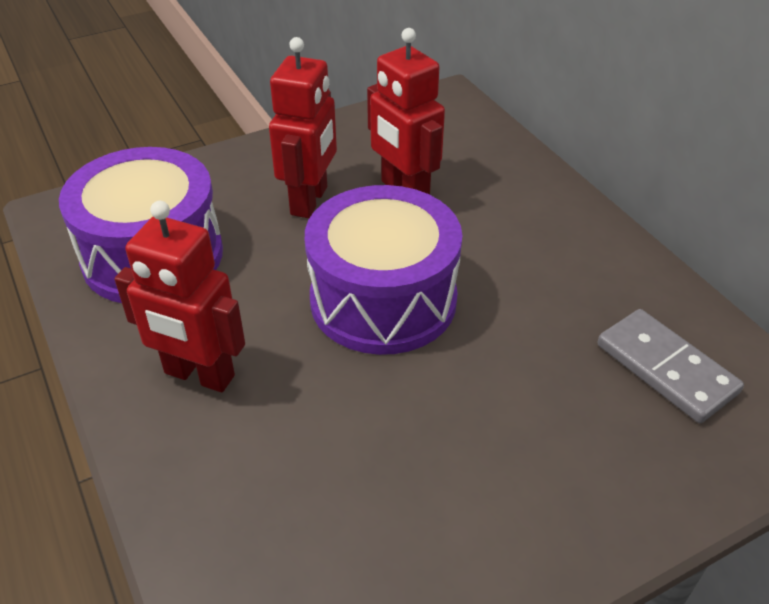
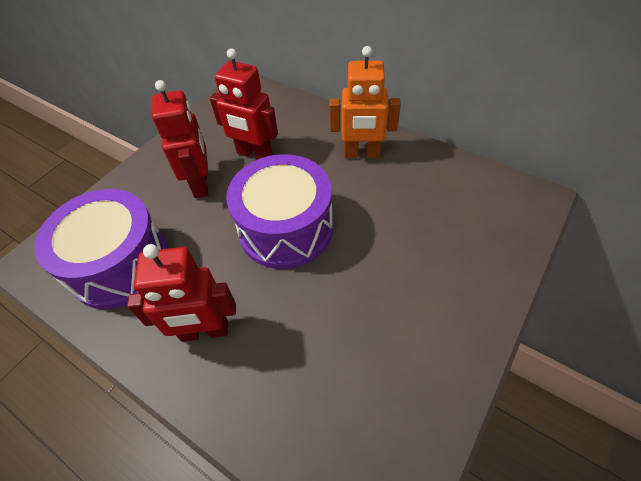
camera: 25 degrees left, 10 degrees up
(559, 247) = (362, 154): none -> orange robot
(666, 368) = (457, 201): grey domino -> none

